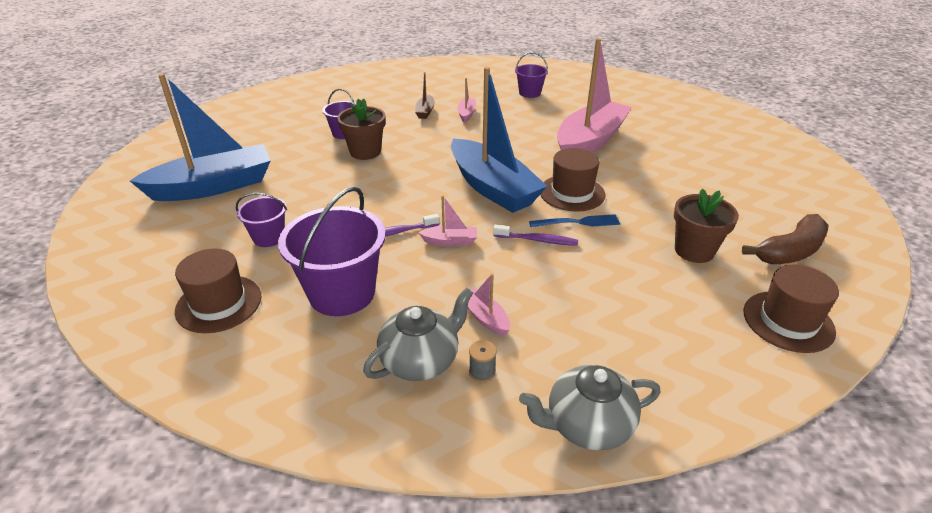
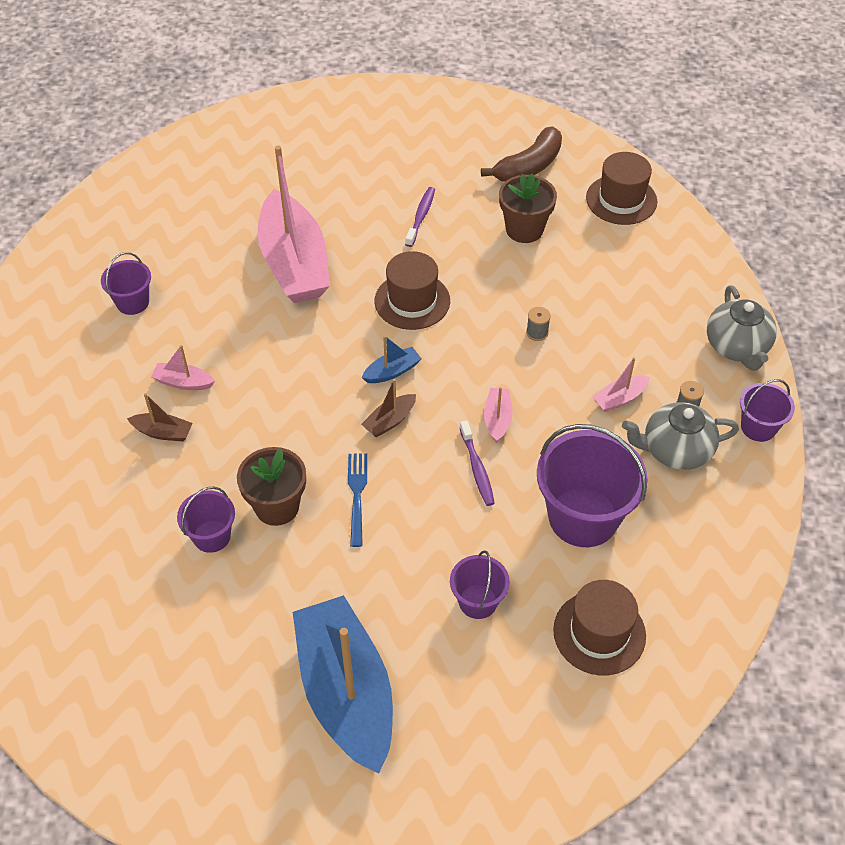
camera: 85 degrees left, 15 degrees up
(421, 360) = (675, 450): grey teapot -> grey teapot turned 60 degrees counterclockwise
(442, 189) = (389, 421): none -> brown boat
(460, 441) = (758, 427): none -> purple bucket
(492, 188) = (392, 371): blue boat -> blue boat, size x0.40
(537, 240) = (500, 344): purple toothbrush -> purple toothbrush (421, 216)
(558, 261) = (537, 332): none -> grey spool
(578, 222) = (470, 306): blue fork -> blue fork (357, 495)
(590, 141) = (294, 263): pink boat -> pink boat turned 150 degrees counterclockwise
(790, 251) = (529, 166): brown banana -> brown banana turned 75 degrees clockwise

